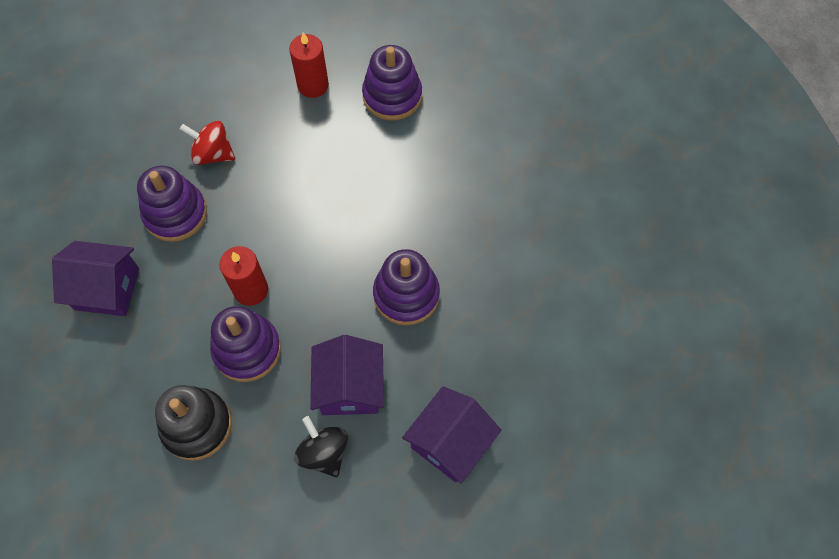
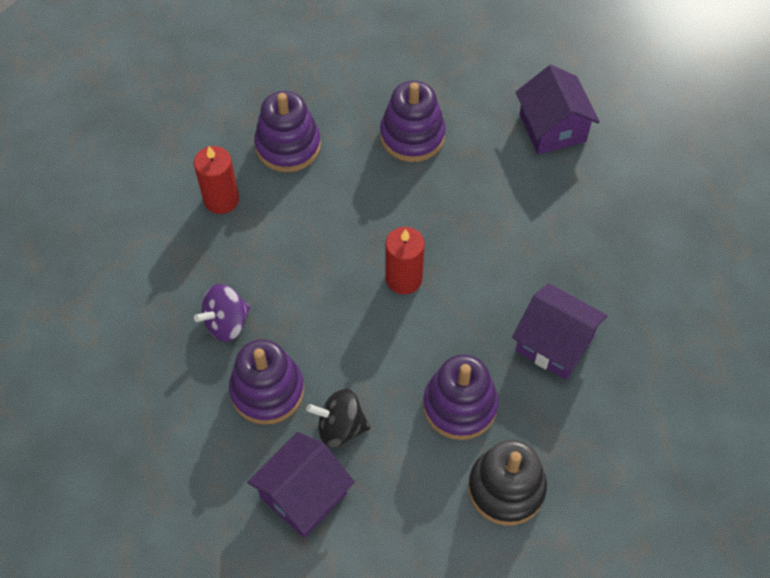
camera: 55 degrees left, 5 degrees down
(213, 154) = (226, 323): red spinning top -> purple spinning top
(251, 290) = (400, 370): red candle -> red candle (403, 278)
(324, 452) = (602, 398): black spinning top -> black spinning top (340, 427)
(406, 295) = (497, 251): purple stacking toy -> purple stacking toy (412, 136)
(450, 442) = (655, 298): purple house -> purple house (552, 128)

